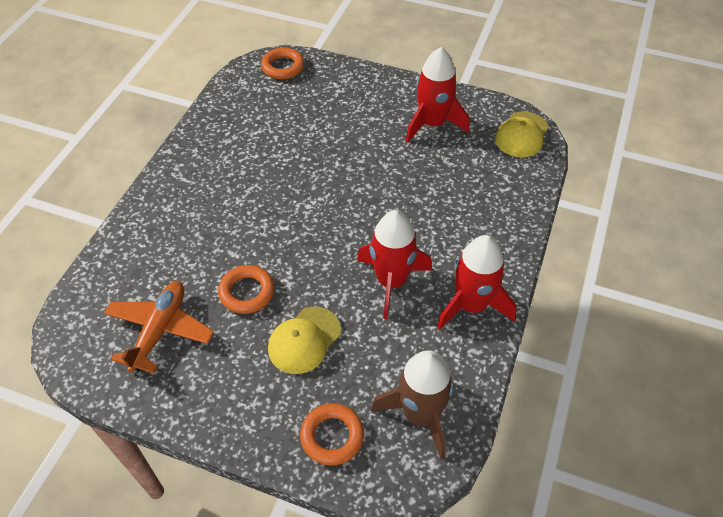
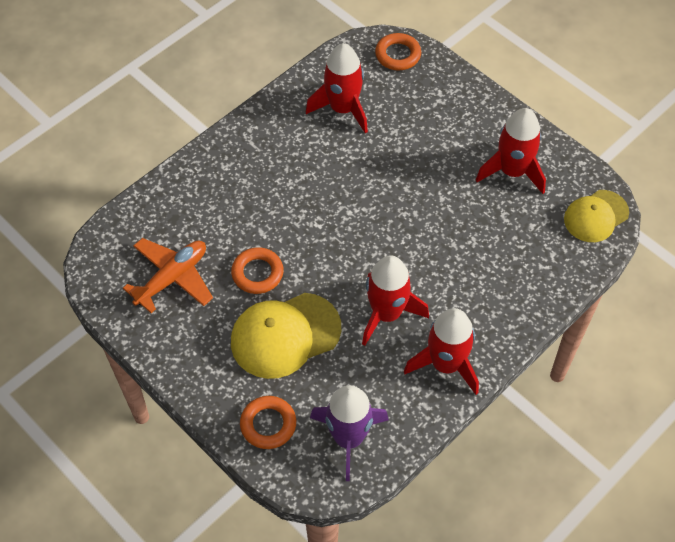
camera: 25 degrees right, 5 degrees up
(256, 123) = (342, 109): none -> red rocket
(304, 340) = (285, 335): yellow cap -> yellow cap, size x1.53
(420, 414) = (348, 438): brown rocket -> purple rocket

